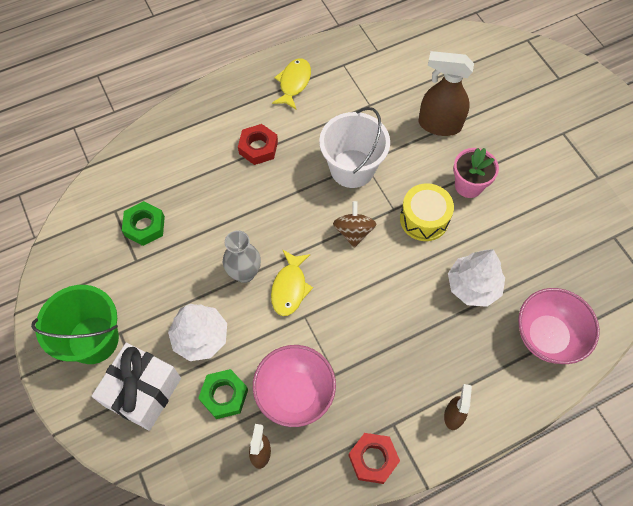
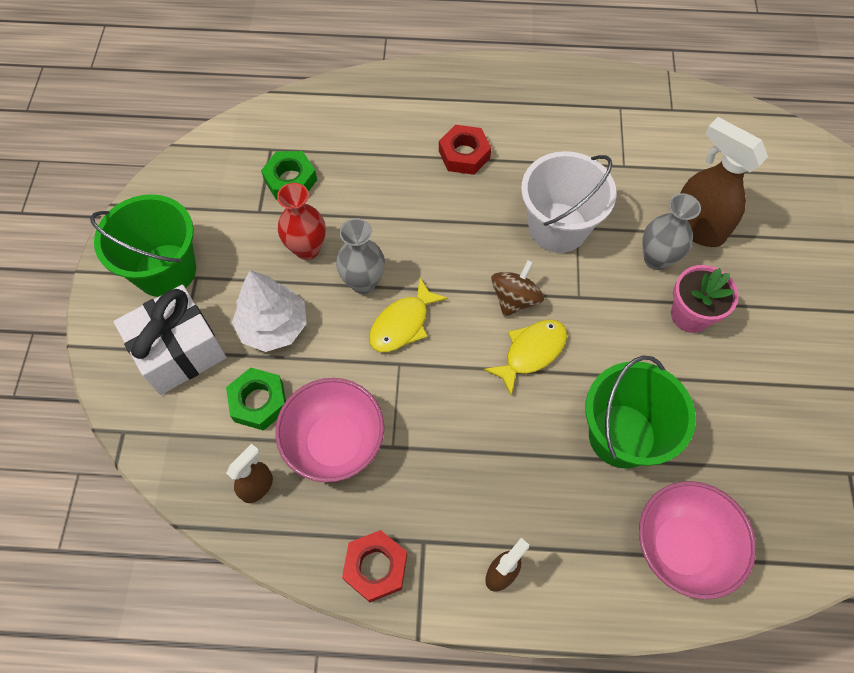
camera: 30 degrees right, 0 degrees up
(189, 270) = (307, 249): none -> red vase
(294, 83) = (549, 102): yellow fish -> yellow fish (531, 352)
(424, 219) = (609, 326): yellow drum -> none
(427, 158) = (656, 259): none -> grey vase
(473, 286) = (622, 435): white tree -> green bucket

